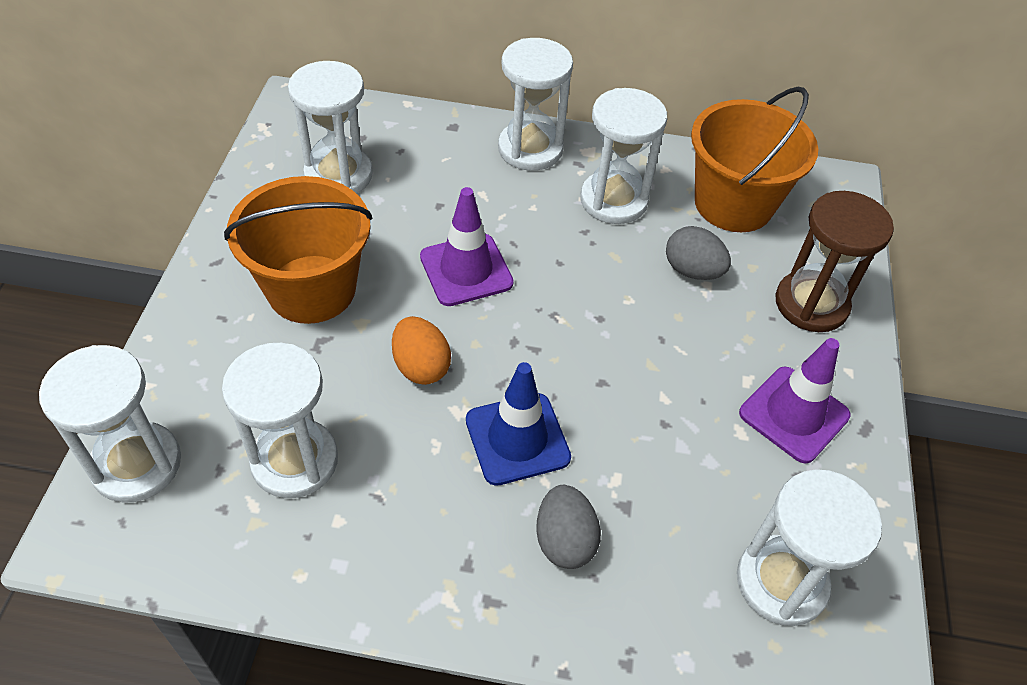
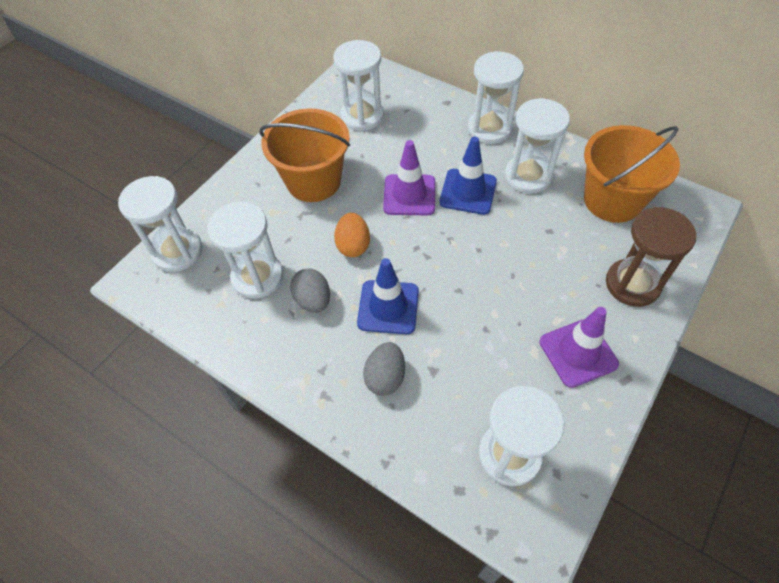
camera: 30 degrees right, 5 degrees up
(545, 243) = (468, 192): none -> blue traffic cone
(692, 271) = (558, 237): grey egg -> grey egg (313, 300)

